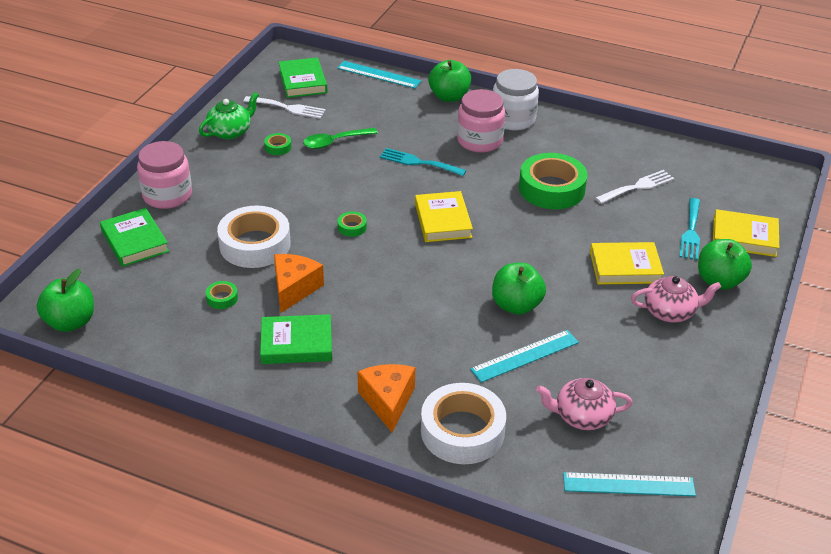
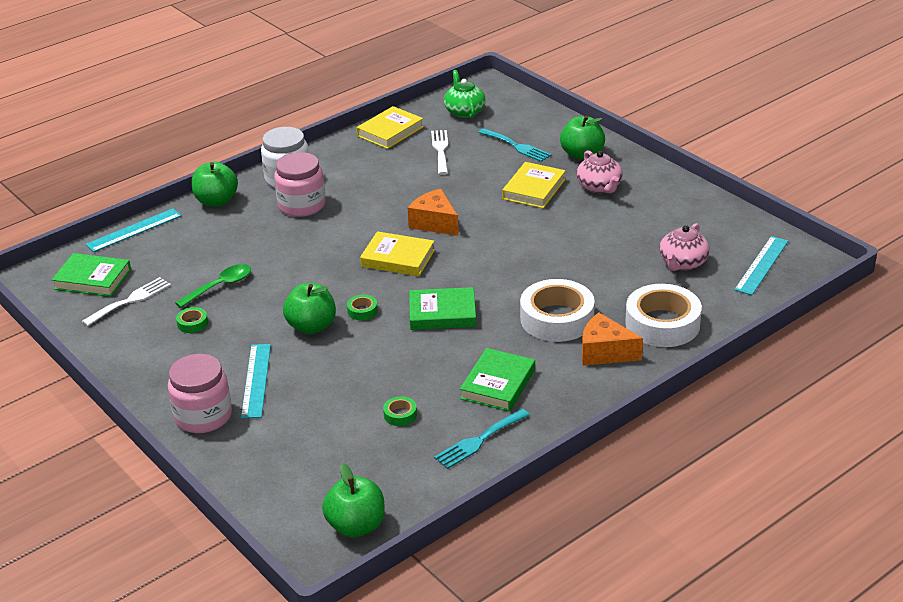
camera: 60 degrees left, 5 degrees down
(135, 241) = (261, 455): green book -> green book (442, 313)
(230, 132) = (132, 348): green teapot -> green teapot (464, 111)
(255, 244) = (337, 375): white tape -> white tape (557, 319)
(294, 289) = (422, 367): orange cheese -> orange cheese (434, 223)
(334, 142) = (220, 286): green spoon -> green spoon turned 135 degrees counterclockwise
(418, 162) = (301, 247): turquoise fork -> turquoise fork (479, 441)
(516, 305) = (538, 254): green apple -> green apple (311, 326)
(525, 356) = (599, 268): turquoise ruler -> turquoise ruler (256, 380)
(551, 189) = (405, 190): green tape -> none
(670, 312) = (599, 187): pink teapot -> pink teapot turned 135 degrees clockwise
(744, 237) = (542, 126): yellow book -> yellow book (390, 131)

